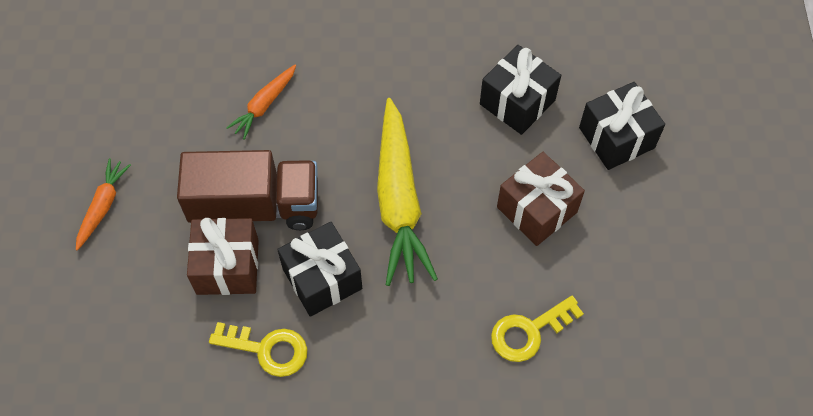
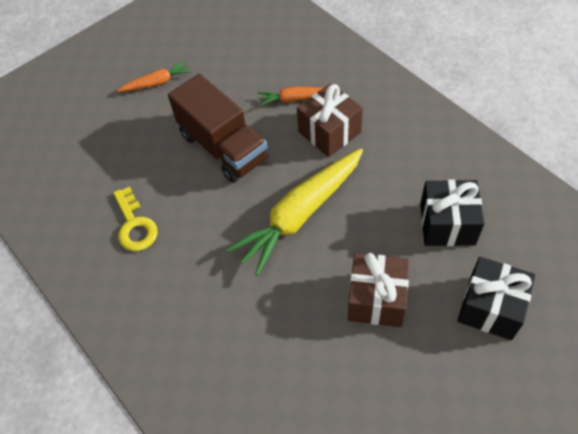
camera: 55 degrees right, 5 degrees down
(227, 266) = (171, 164): brown gift -> brown gift (329, 132)
(322, 279) = (206, 216): black gift -> none
(529, 331) = (277, 366): yellow key -> none

